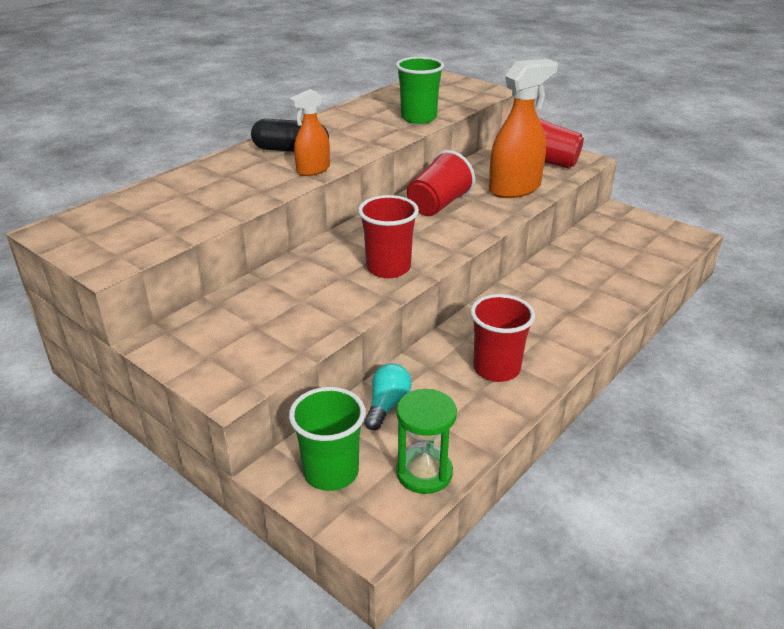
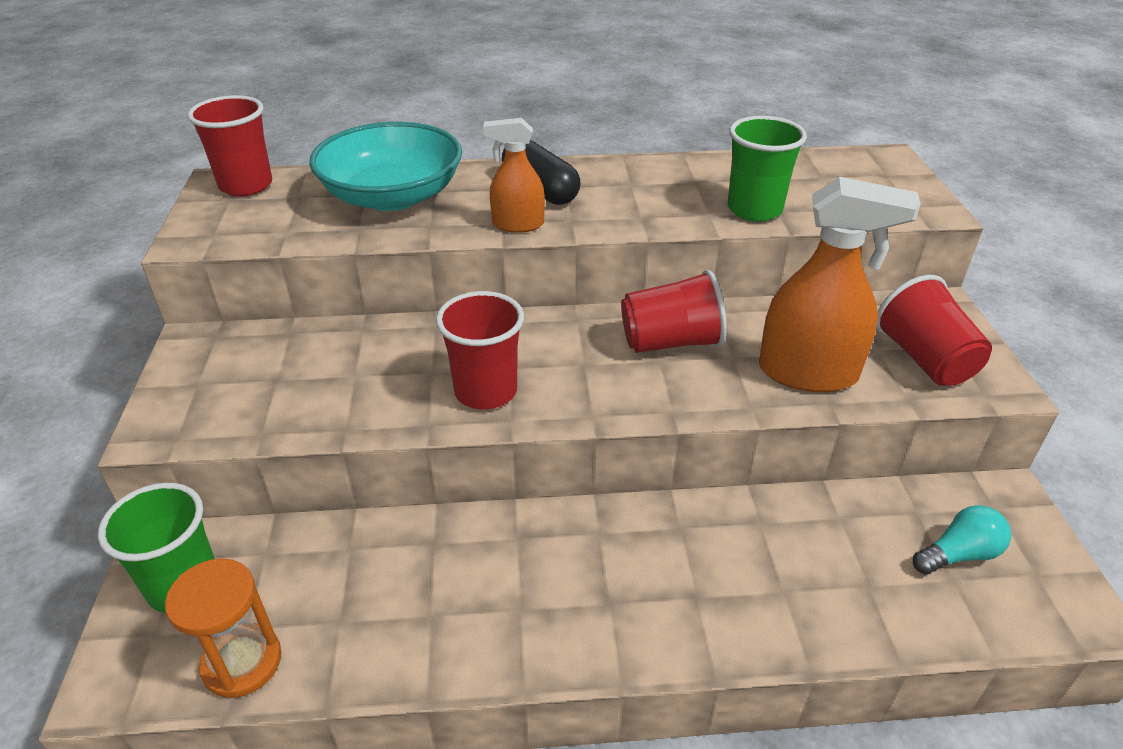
camera: 45 degrees right, 5 degrees up
(205, 187) = (392, 196): none -> turquoise bowl
(387, 405) = (329, 554): turquoise light bulb -> turquoise light bulb (958, 554)
(424, 473) = (242, 662): green hourglass -> orange hourglass
(496, 369) = (491, 603): red cup -> red cup (246, 185)

